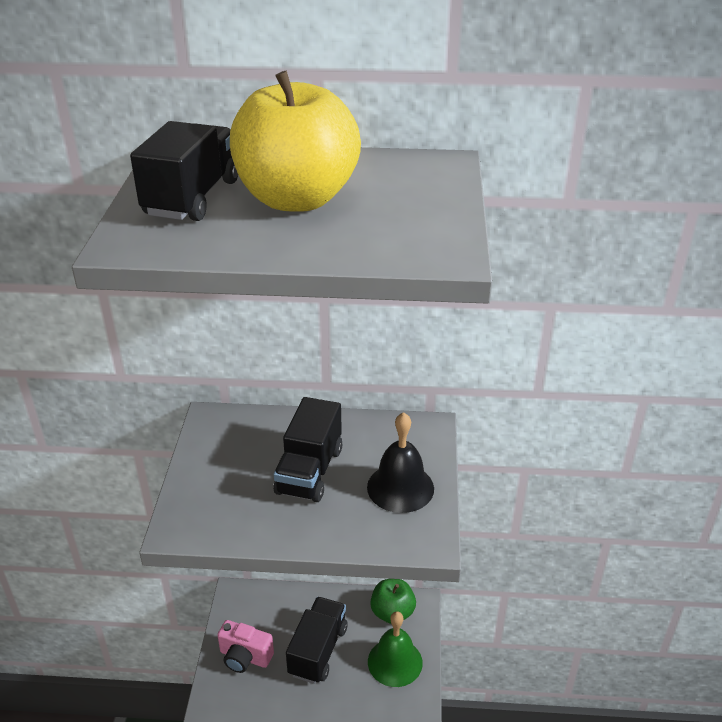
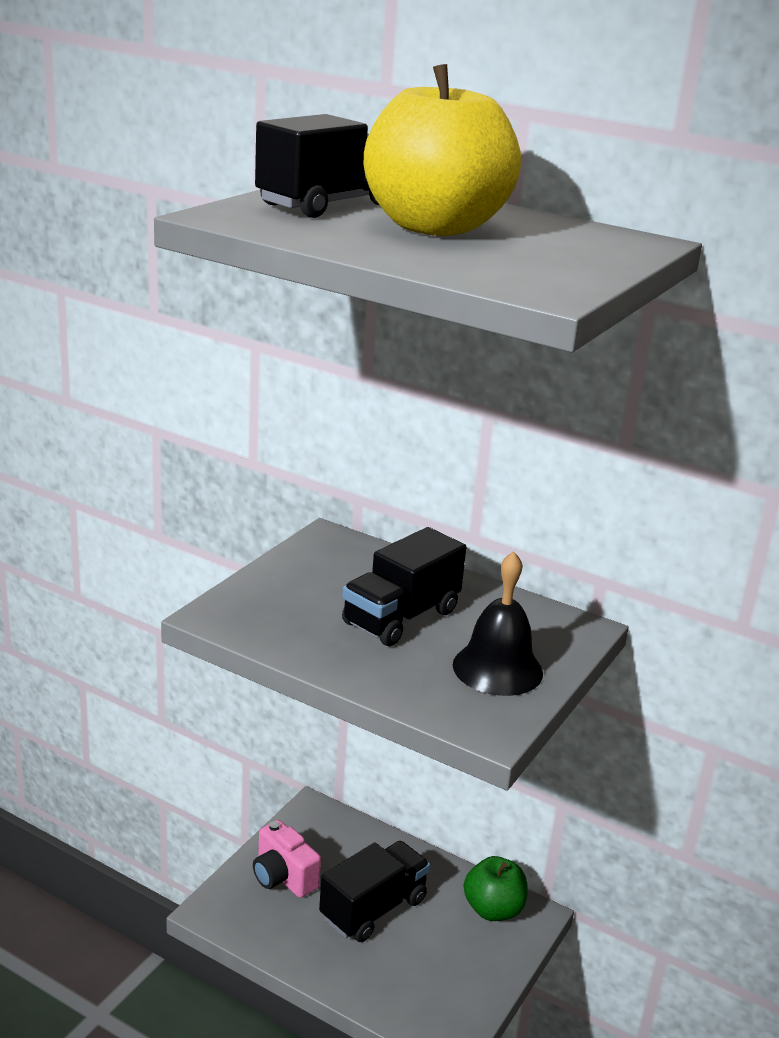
camera: 25 degrees right, 10 degrees down
(395, 662) = (462, 963): green bell -> none

